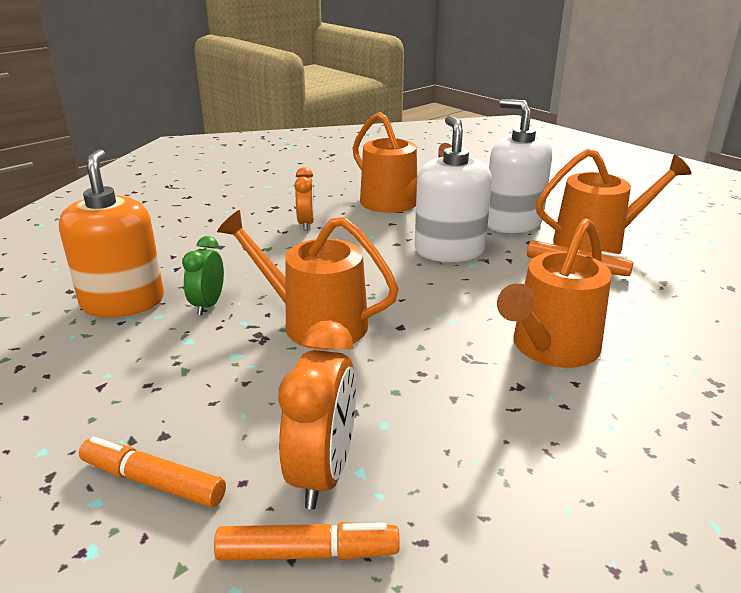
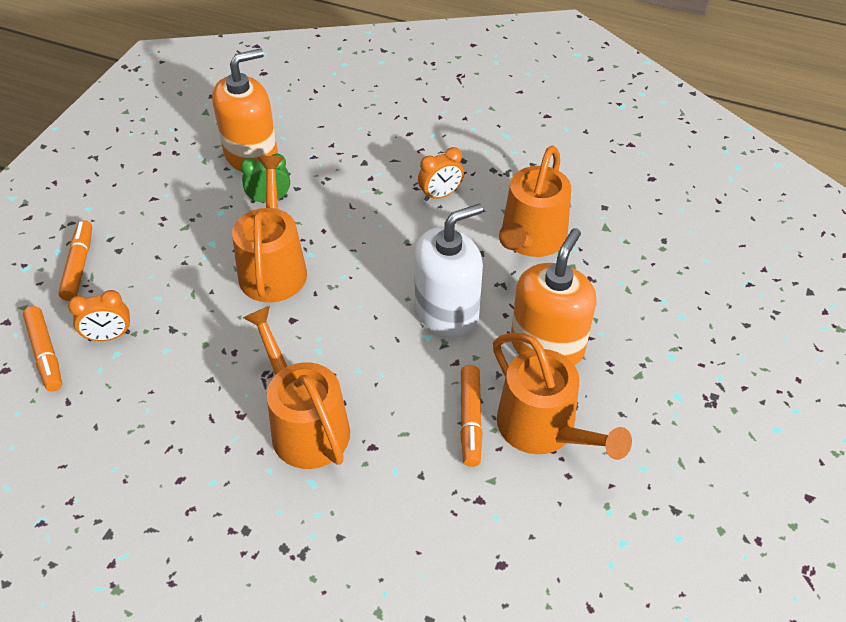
camera: 65 degrees right, 20 degrees up
(323, 473) = (109, 336): orange clock -> orange clock, size x0.62
(512, 222) = (547, 346): white soap dispenser -> orange soap dispenser
(551, 347) = (305, 425): orange watering can -> orange watering can turned 45 degrees clockwise

